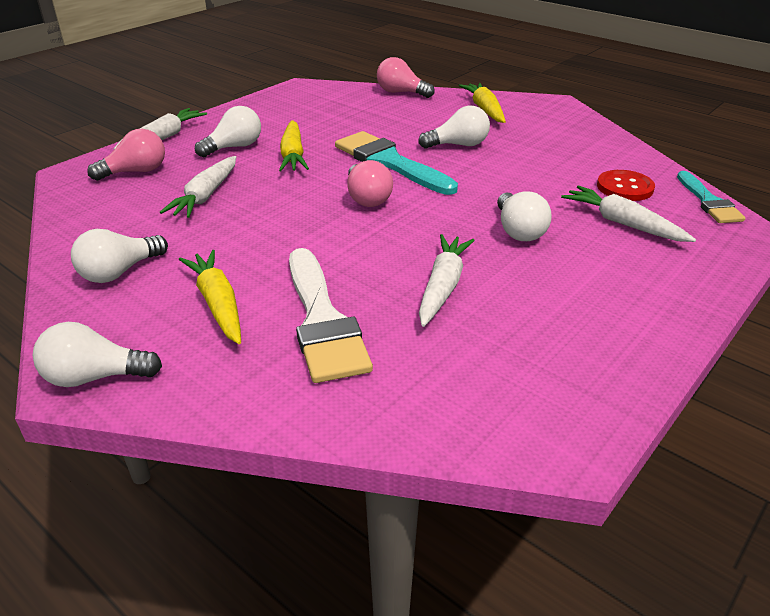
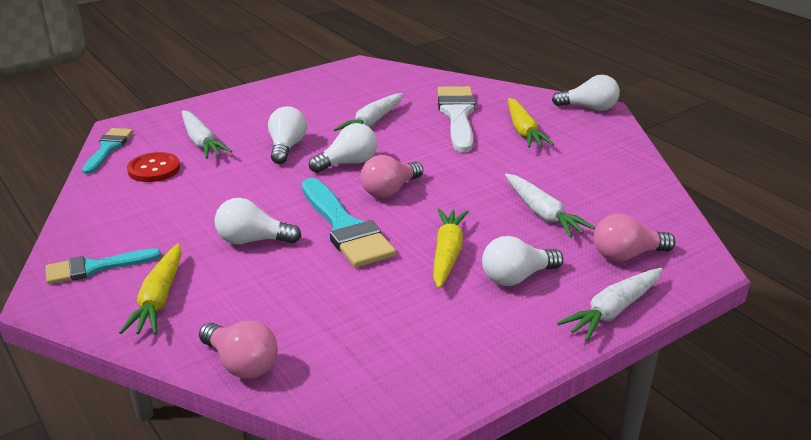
camera: 165 degrees left, 5 degrees down
(119, 272) = (599, 158): white light bulb -> white light bulb (348, 163)
(206, 196) = (543, 214): white carrot -> white carrot turned 120 degrees clockwise
(367, 198) = (390, 190): pink light bulb -> pink light bulb turned 135 degrees counterclockwise
(551, 118) = (95, 267): none -> turquoise brush

